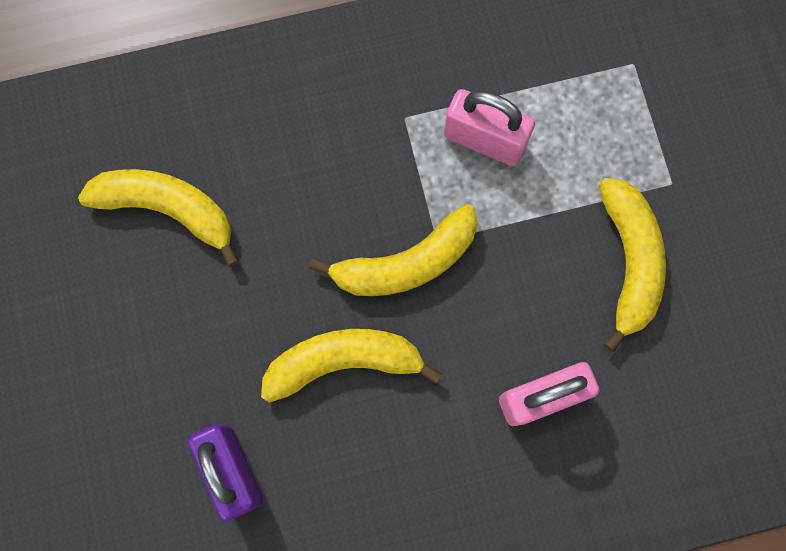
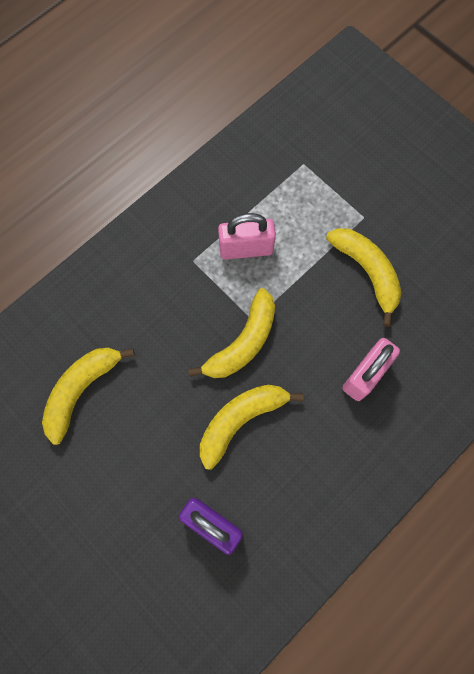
camera: 30 degrees left, 5 degrees down
(168, 209) = (81, 390): yellow banana -> yellow banana turned 45 degrees counterclockwise

